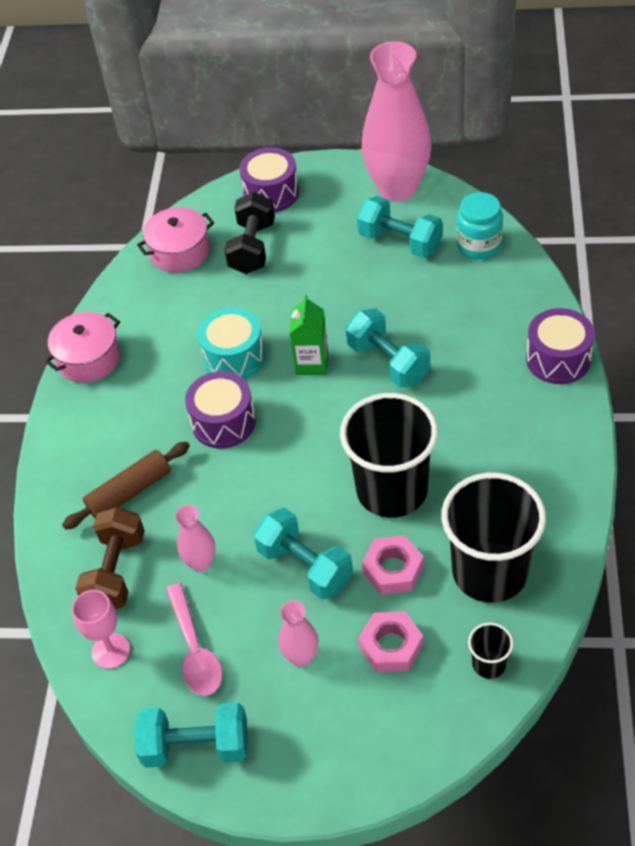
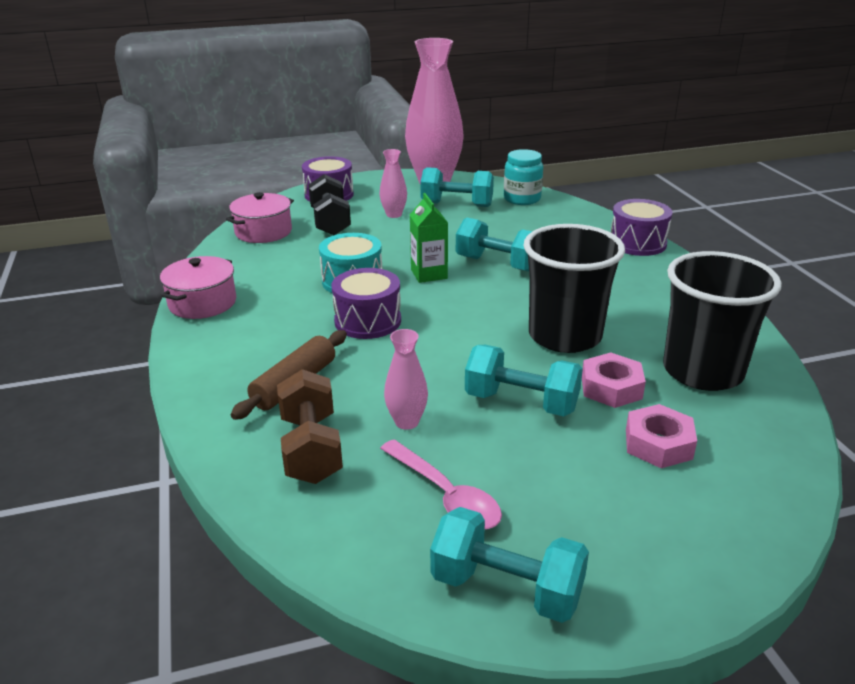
camera: 25 degrees left, 20 degrees down
(111, 651) = (341, 520): pink goblet -> none
(196, 746) = (506, 588): turquoise dumbbell -> turquoise dumbbell turned 45 degrees clockwise
(301, 656) = (571, 473): pink vase -> pink vase (394, 214)
(489, 664) = (765, 436): black cup -> none

